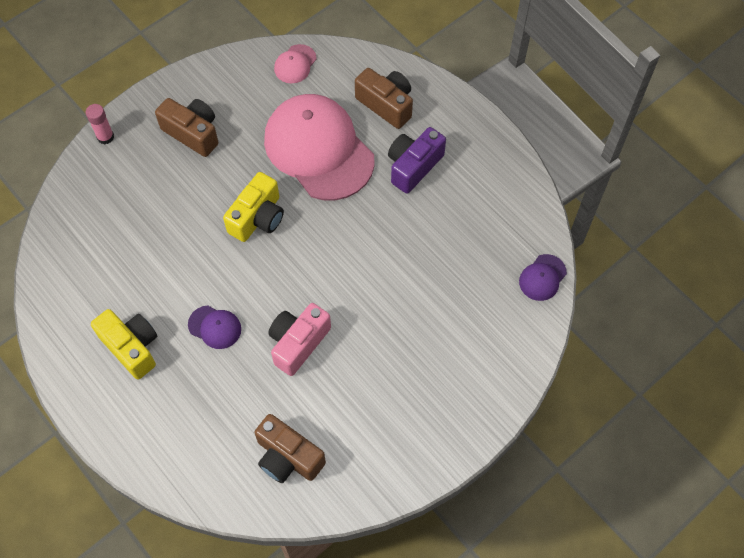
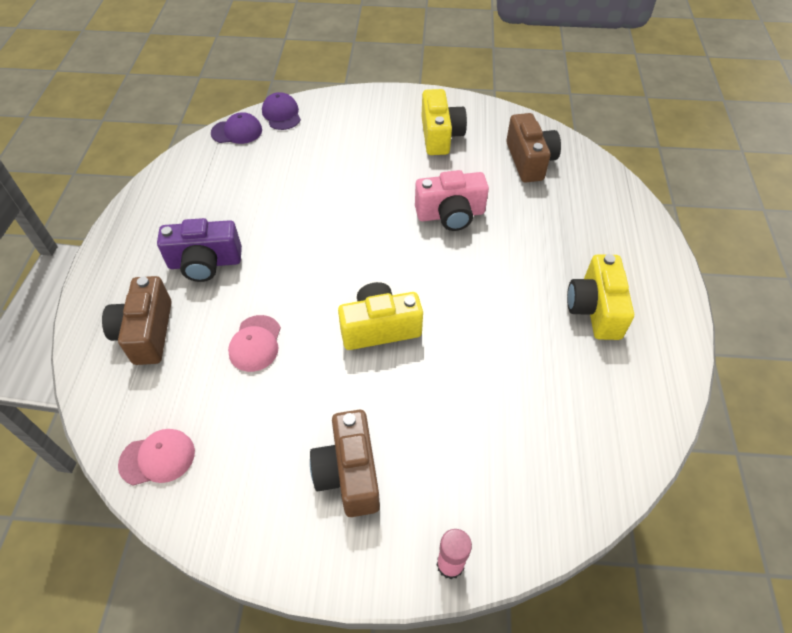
camera: 135 degrees left, 10 degrees down
(215, 327) = (506, 271): purple cap -> purple cap (281, 114)
(319, 149) = (255, 343): pink cap -> pink cap, size x0.41
(386, 420) = (440, 135): none -> yellow camera

